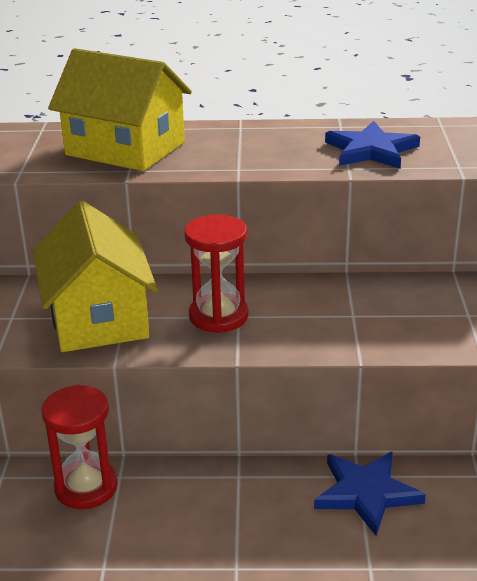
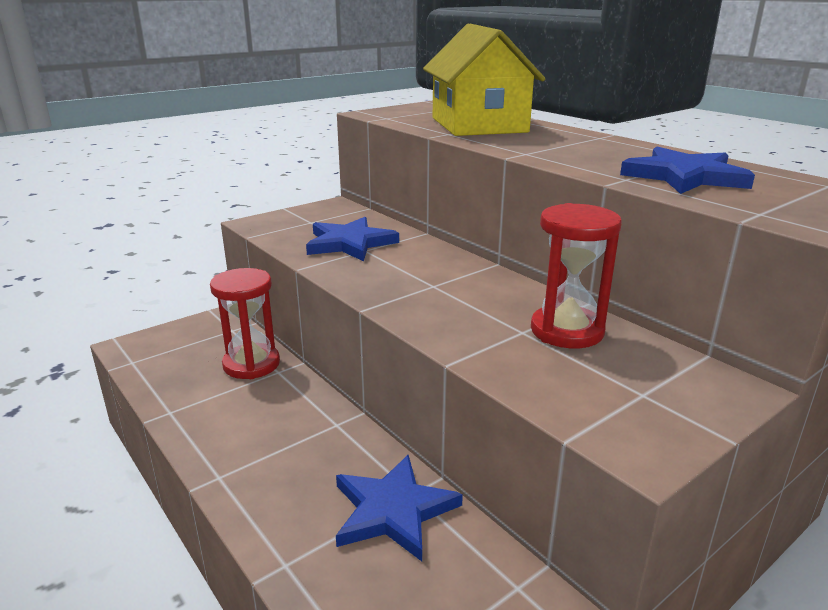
camera: 50 degrees right, 5 degrees down
(98, 318) = (350, 243): yellow house -> blue star
(218, 316) = (419, 278): red hourglass -> red hourglass (567, 331)

